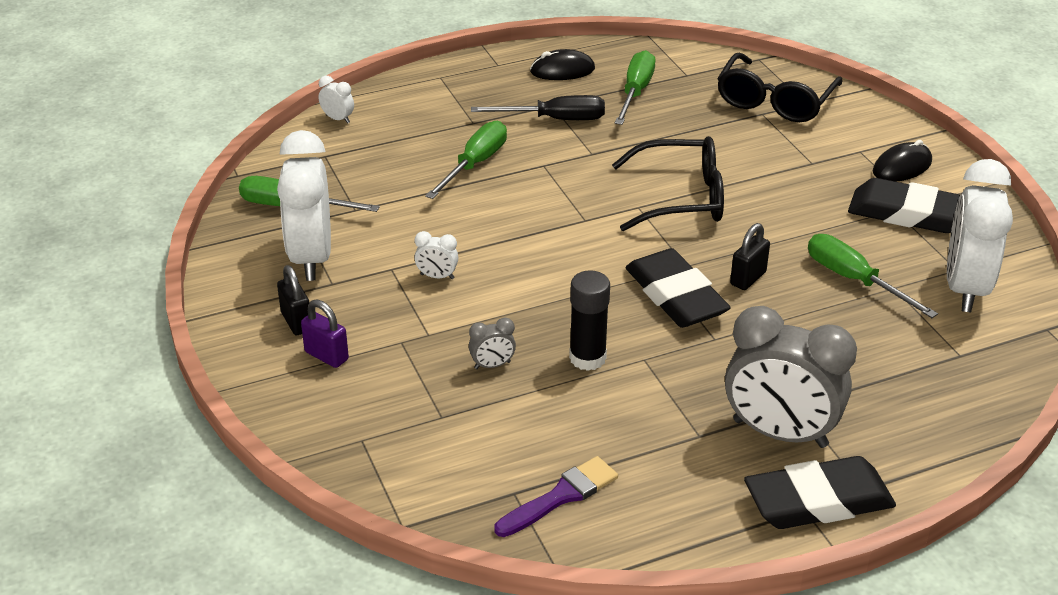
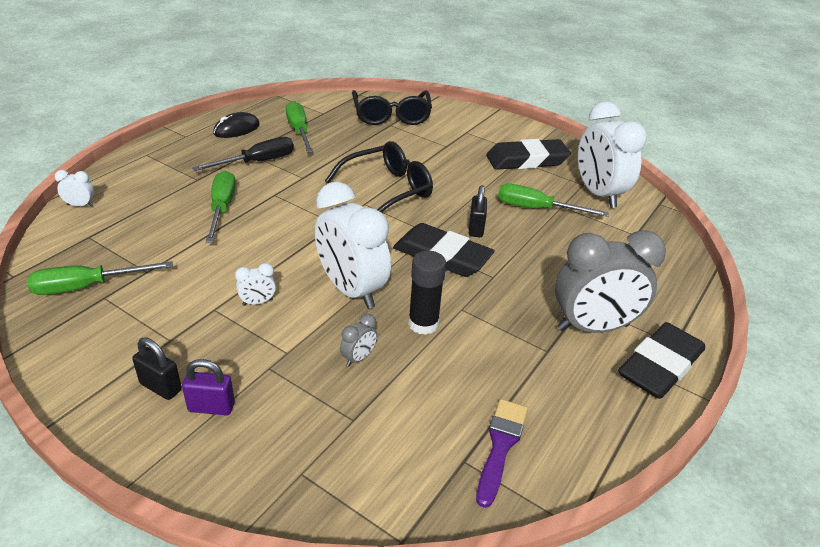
camera: 35 degrees left, 0 degrees up
(311, 258) = (135, 324): white clock -> white clock (351, 290)
(902, 167) = (497, 135): black mouse -> none

